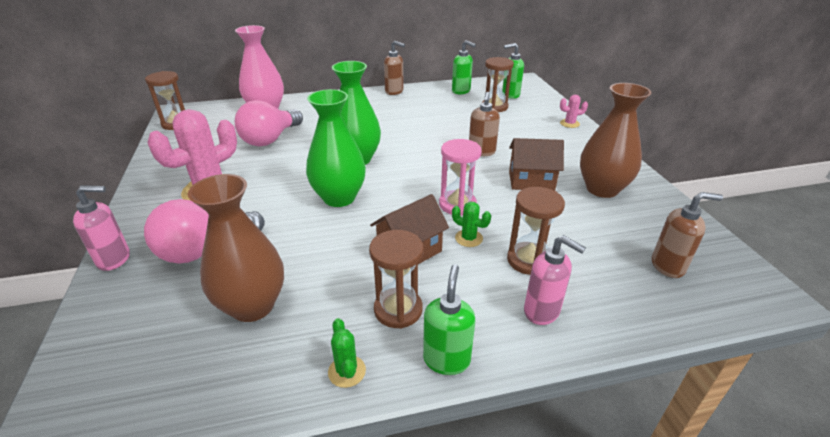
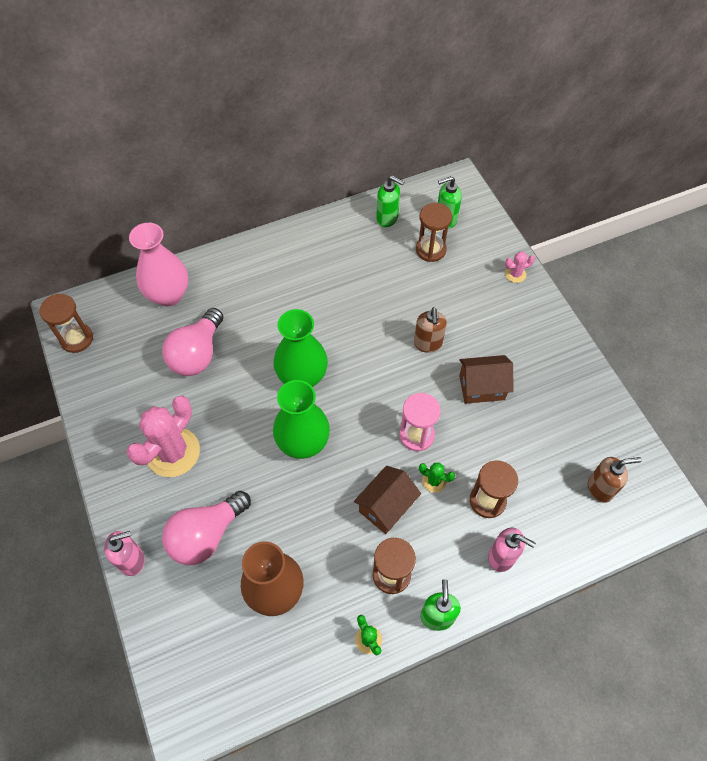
camera: 10 degrees left, 25 degrees up
(394, 91) = (308, 230): brown soap dispenser -> none
(602, 189) = (548, 389): brown vase -> none

